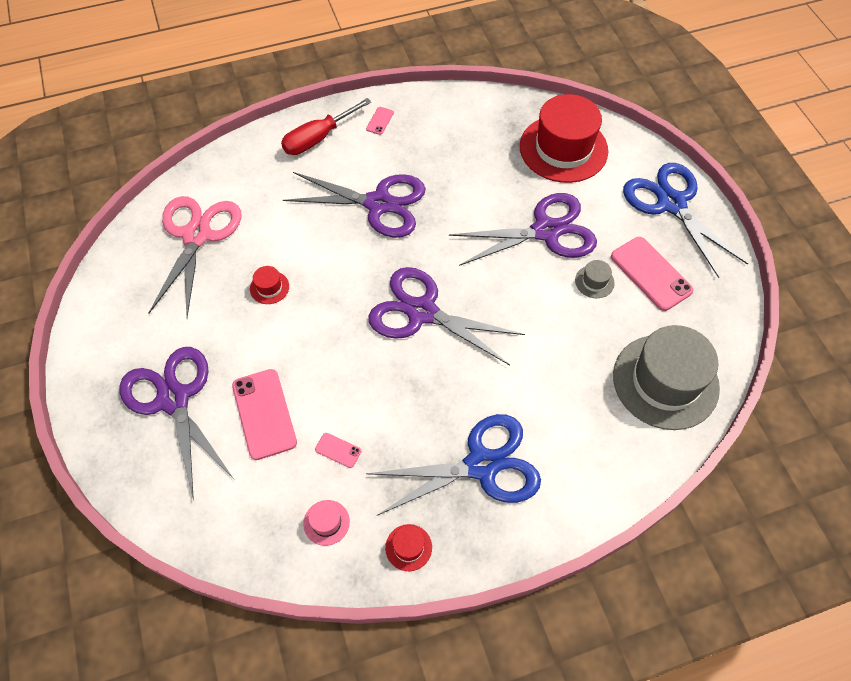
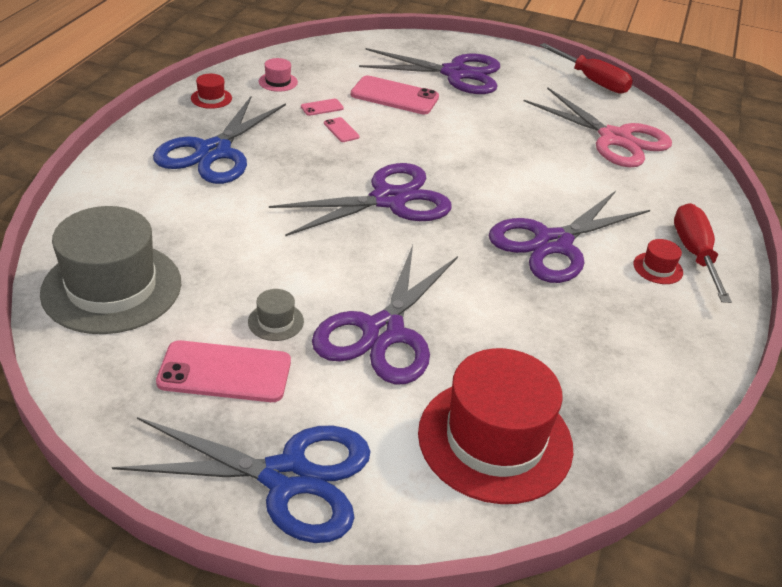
camera: 125 degrees right, 20 degrees down
(95, 296) = (592, 81): none -> red screwdriver
(269, 287) = (514, 145): red hat -> red hat (658, 268)
(380, 121) = (690, 310): pink phone -> pink phone (341, 130)

